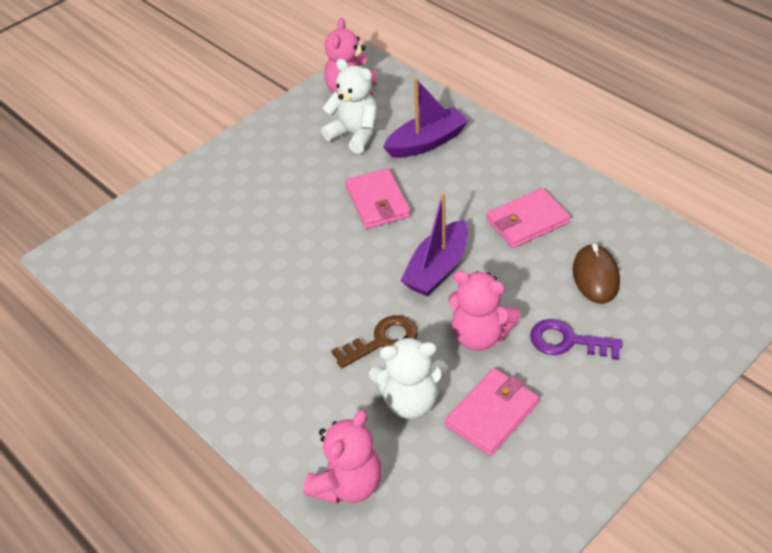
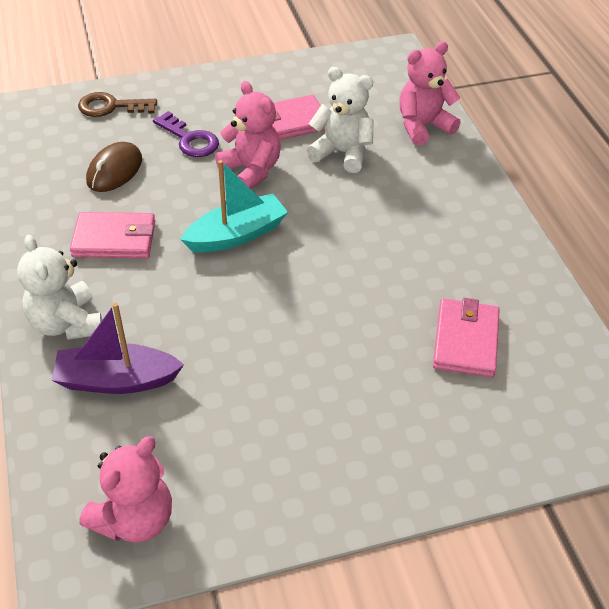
camera: 155 degrees left, 0 degrees up
(354, 134) = (188, 439): white teddy bear -> white teddy bear (66, 323)
(377, 202) = (235, 329): pink wallet -> pink wallet (465, 340)
(382, 341) = (333, 199): brown key -> brown key (111, 107)
(437, 269) = (237, 235): purple boat -> turquoise boat

